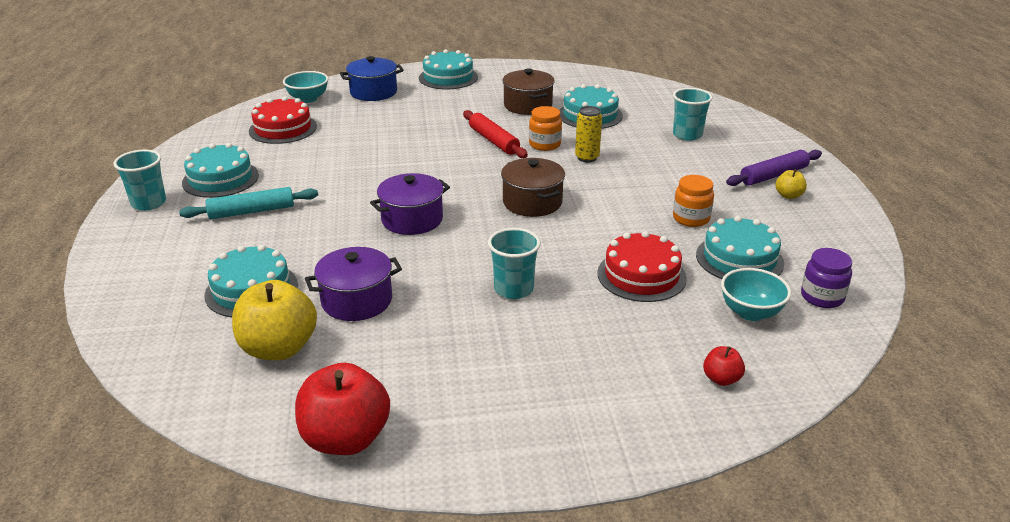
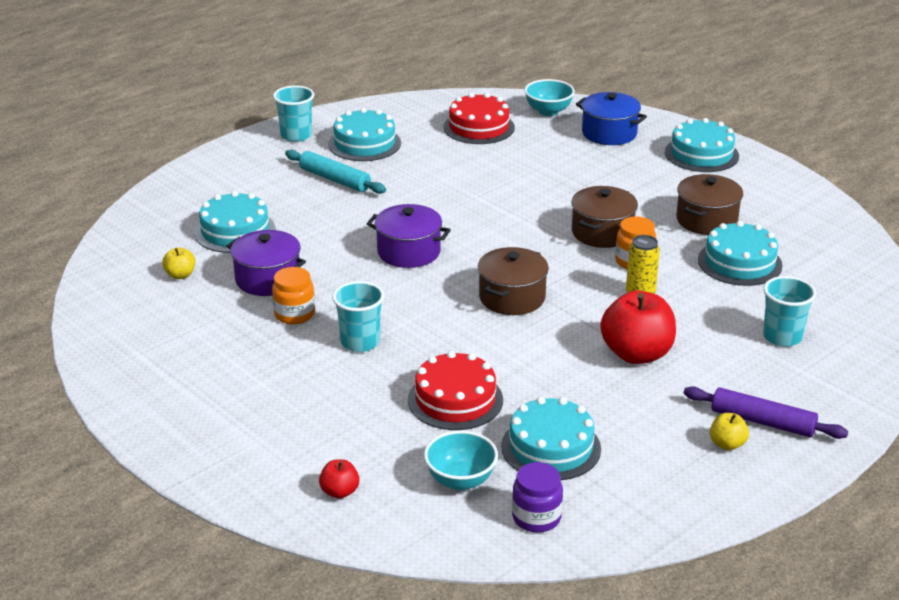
camera: 55 degrees right, 0 degrees up
(279, 348) = (180, 275): yellow apple -> yellow apple, size x0.47
(346, 438) = (113, 345): red apple -> red apple (636, 354)
(494, 141) = (602, 232): red rolling pin -> brown pot
(691, 218) = (595, 395): orange jar -> orange jar (294, 314)

